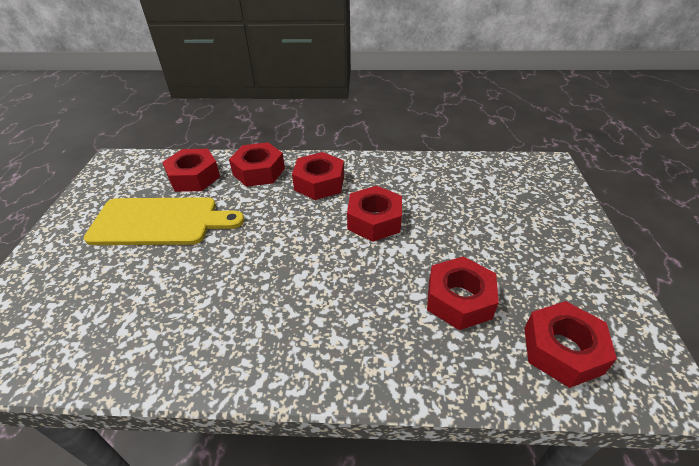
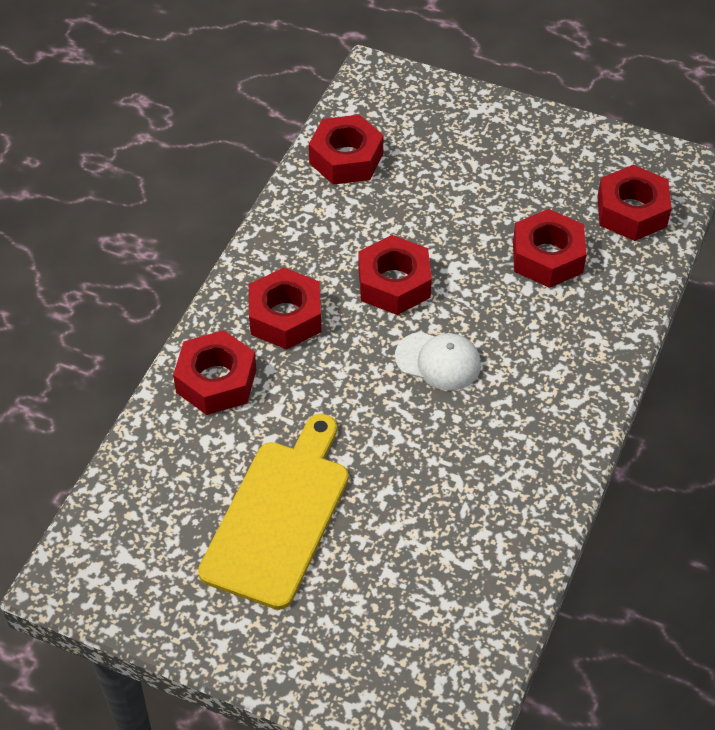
camera: 70 degrees left, 10 degrees up
(194, 177) = (185, 465): red nut -> red nut (346, 158)
(315, 261) = (438, 361): none -> white cap

